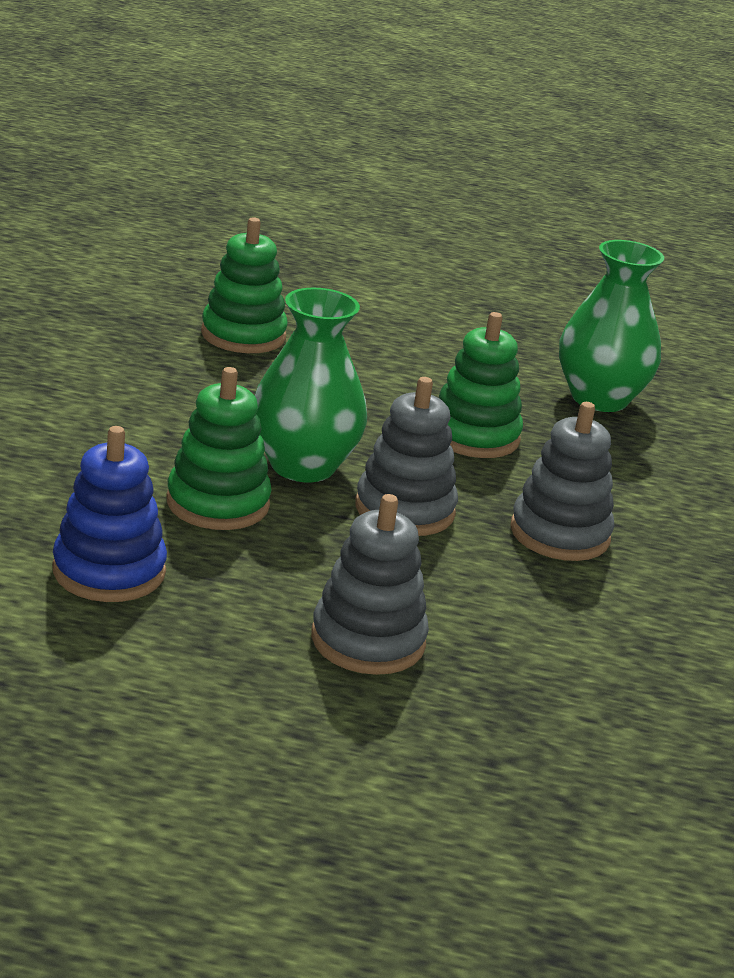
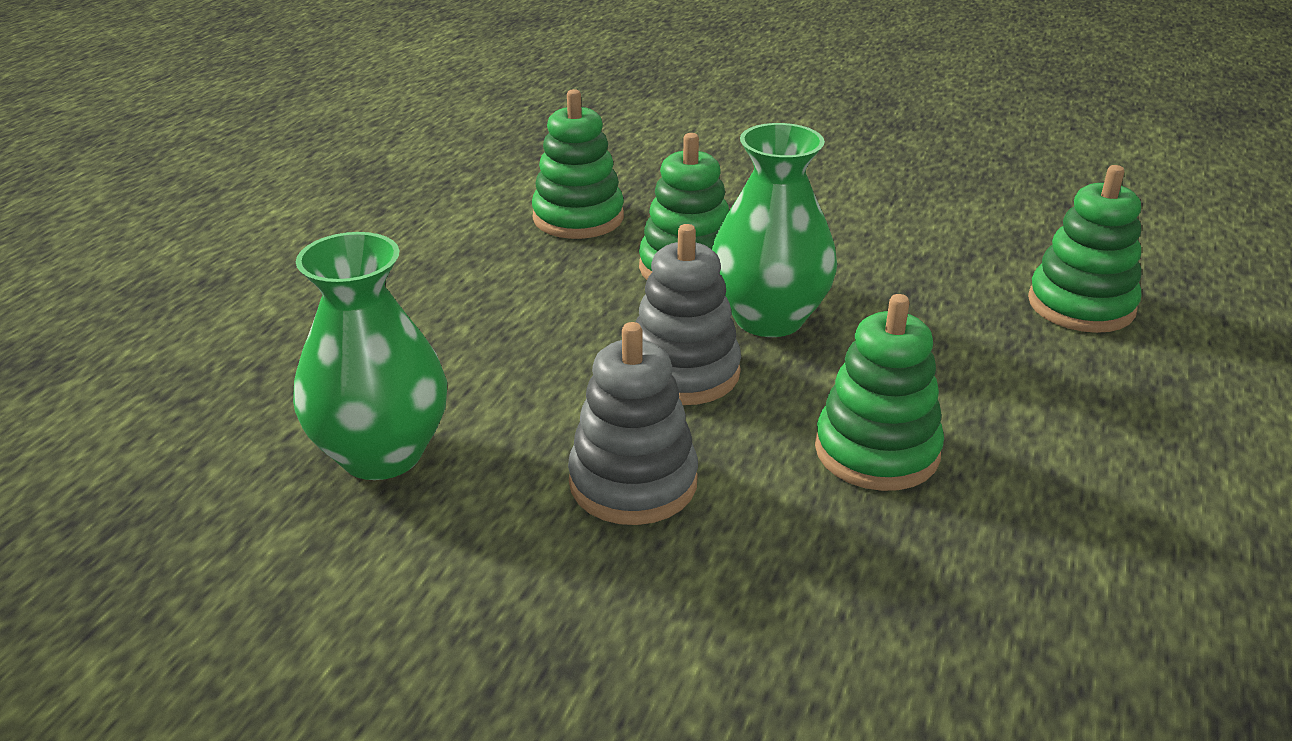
camera: 105 degrees right, 5 degrees up
(109, 571) = (578, 218): blue stacking toy -> green stacking toy
(368, 640) = (452, 324): grey stacking toy -> none
(599, 398) = (1058, 613): green vase -> green vase (381, 454)

